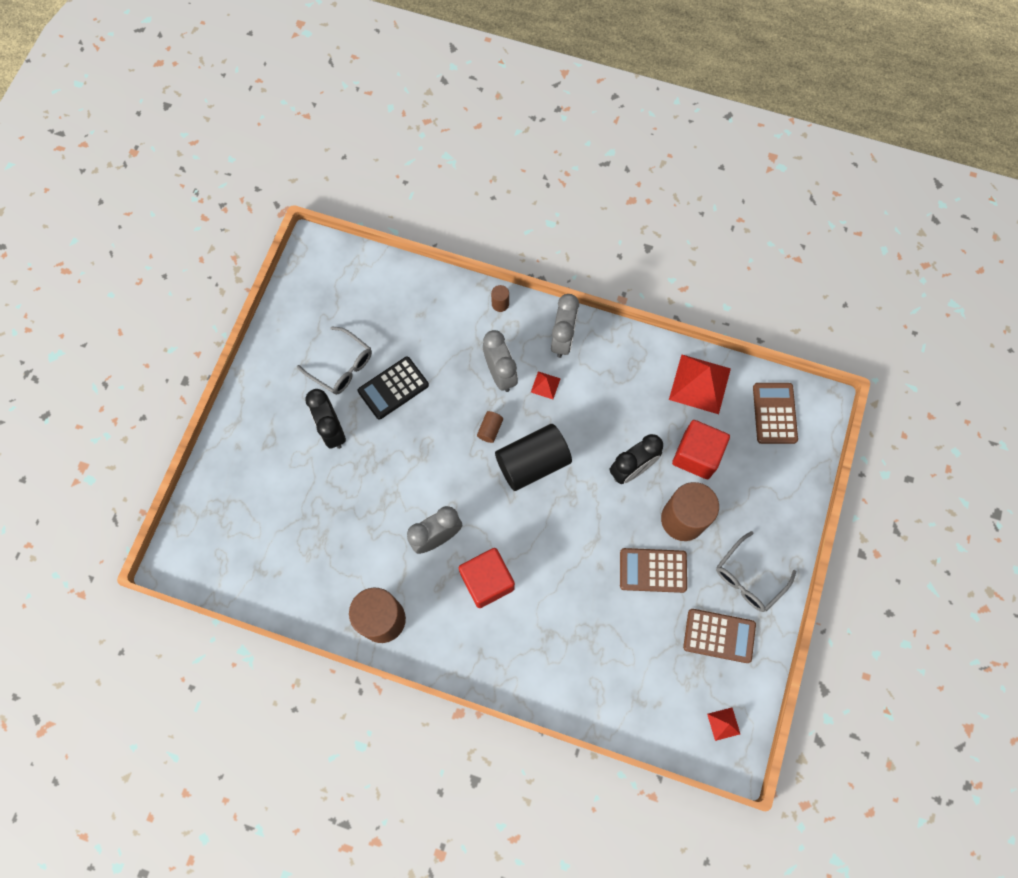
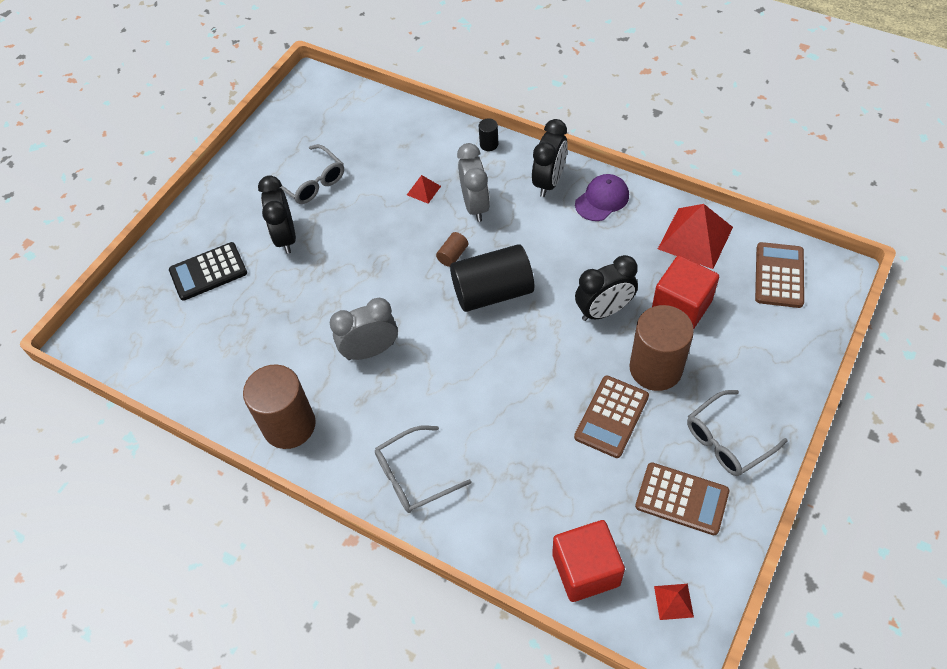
camera: 15 degrees right, 15 degrees down
(393, 388) = (359, 206): black calculator -> black calculator (208, 272)
(487, 581) = (416, 402): red cube -> red cube (586, 569)
(499, 650) = (413, 476): none -> grey glasses
(500, 304) = (489, 144): brown cylinder -> black cylinder
(545, 385) = (522, 221): red pyramid -> red pyramid (423, 190)
(562, 339) = (549, 182): grey clock -> black clock
(613, 353) = (602, 199): none -> purple cap
(653, 570) = (611, 417): brown calculator -> brown calculator turned 75 degrees counterclockwise

